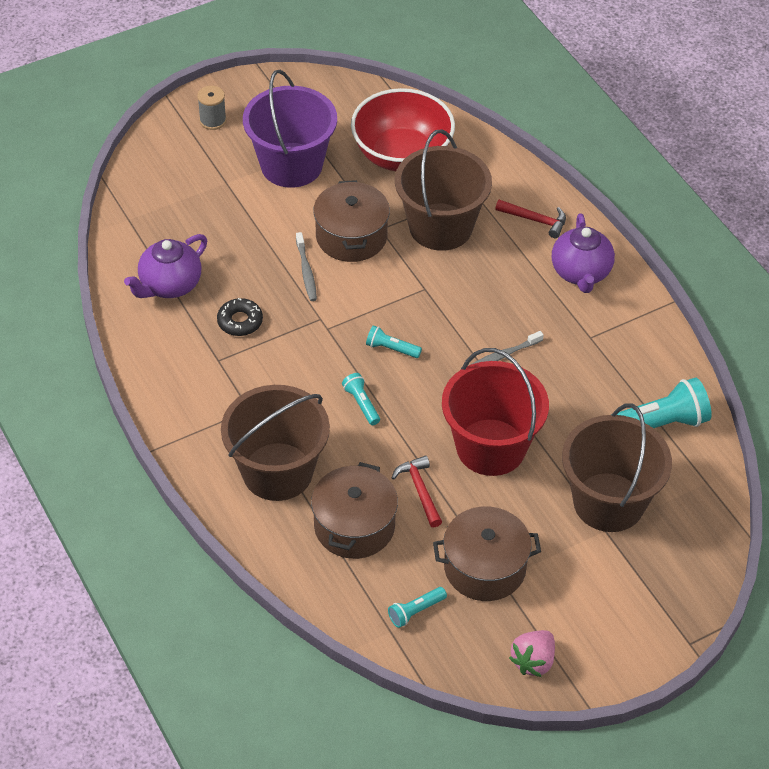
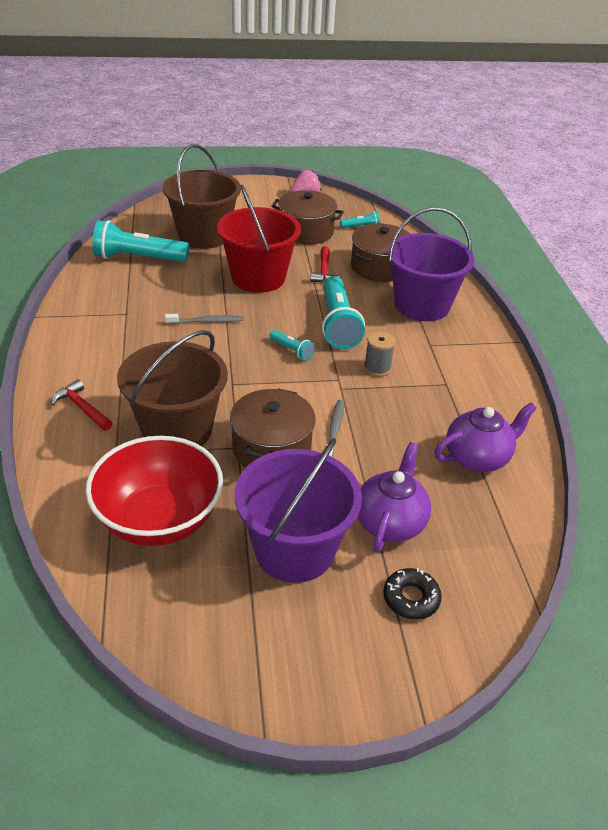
camera: 160 degrees left, 10 degrees down
(213, 120) = (370, 654): grey spool -> grey spool (377, 368)
(240, 321) = (416, 407): black donut -> black donut (411, 598)
(277, 471) = (422, 305): brown bucket -> purple bucket
(361, 404) = (338, 324): turquoise flashlight -> turquoise flashlight, size x2.13
(581, 273) = (87, 355): purple teapot -> purple teapot (390, 522)

